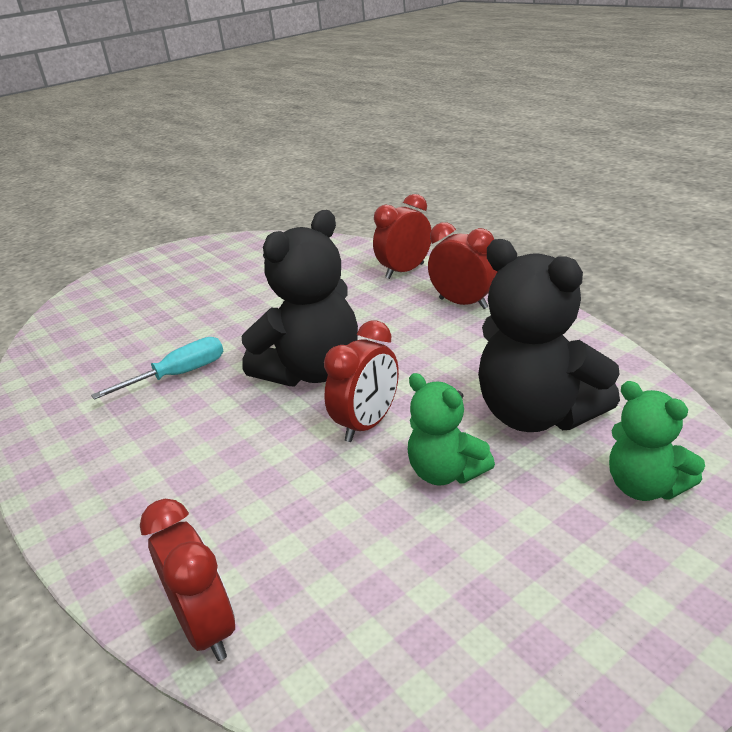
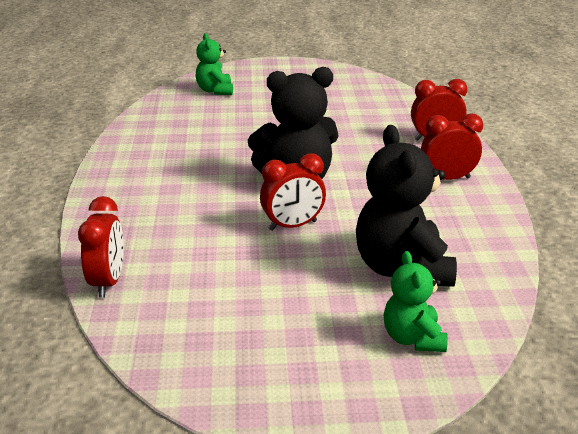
camera: 30 degrees right, 0 degrees up
(179, 375) = (220, 149): turquoise screwdriver -> none
(446, 472) = (305, 272): green teddy bear -> green teddy bear (215, 91)
(463, 303) = (447, 178): red clock -> red clock turned 75 degrees counterclockwise

